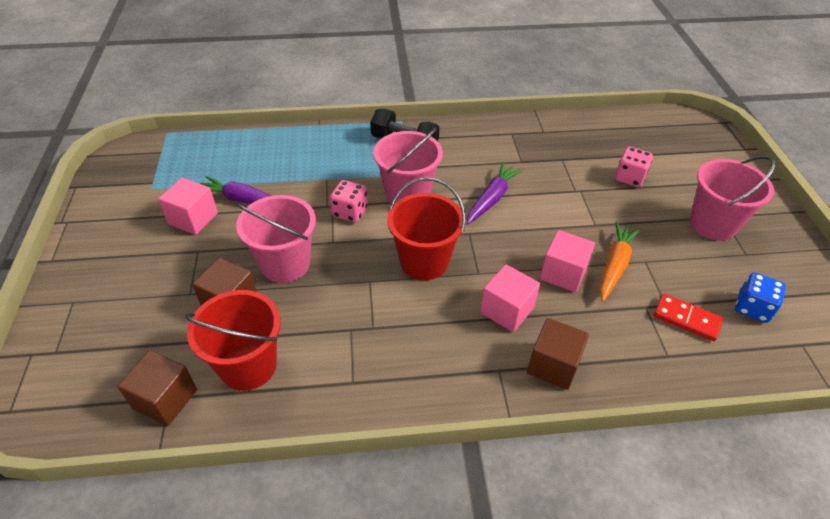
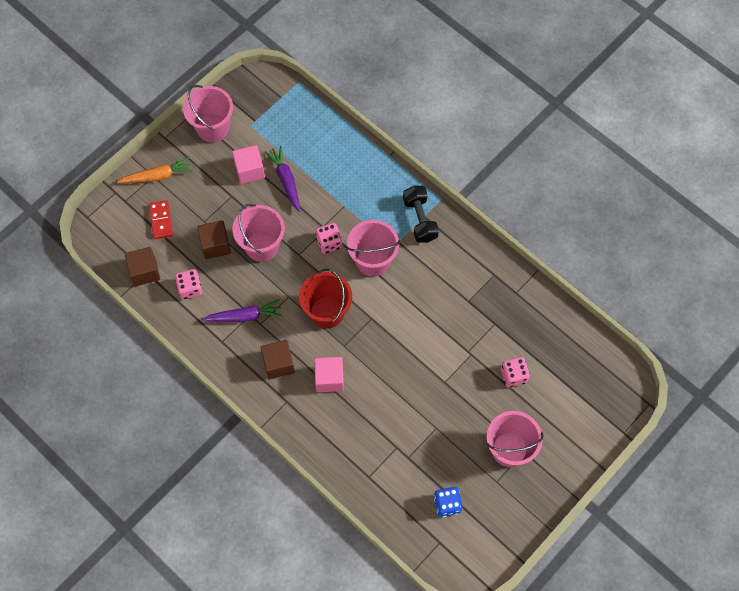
camera: 50 degrees right, 20 degrees up
(108, 216) = (213, 128): none -> pink bucket
(248, 366) = (190, 288): red bucket -> pink dice
(492, 198) = (414, 309): purple carrot -> purple carrot (244, 316)
(553, 365) = (312, 425): brown cube -> brown cube (278, 364)
(563, 273) = (384, 389): pink cube -> none
(614, 265) = (416, 413): orange carrot -> orange carrot (158, 176)
(686, 319) = (405, 473): red domino -> red domino (161, 220)

